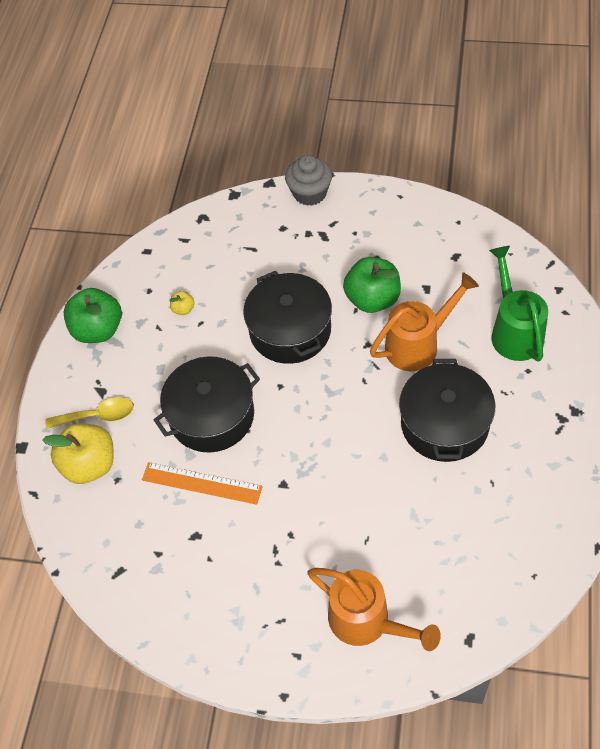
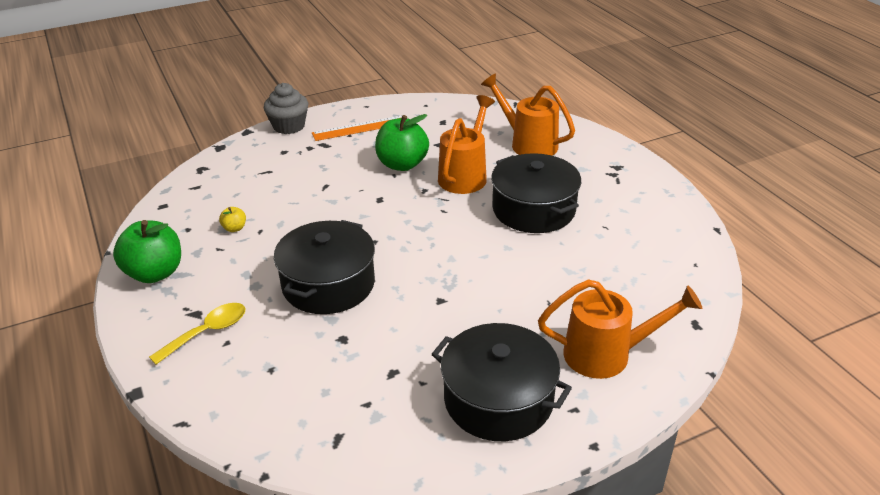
camera: 40 degrees left, 20 degrees down
(90, 465) = (230, 372): yellow apple -> none
(201, 483) = (363, 333): orange ruler -> orange ruler (361, 128)
(290, 330) = (349, 205): black pot -> black pot (498, 399)
(514, 331) = (528, 143): green watering can -> orange watering can

